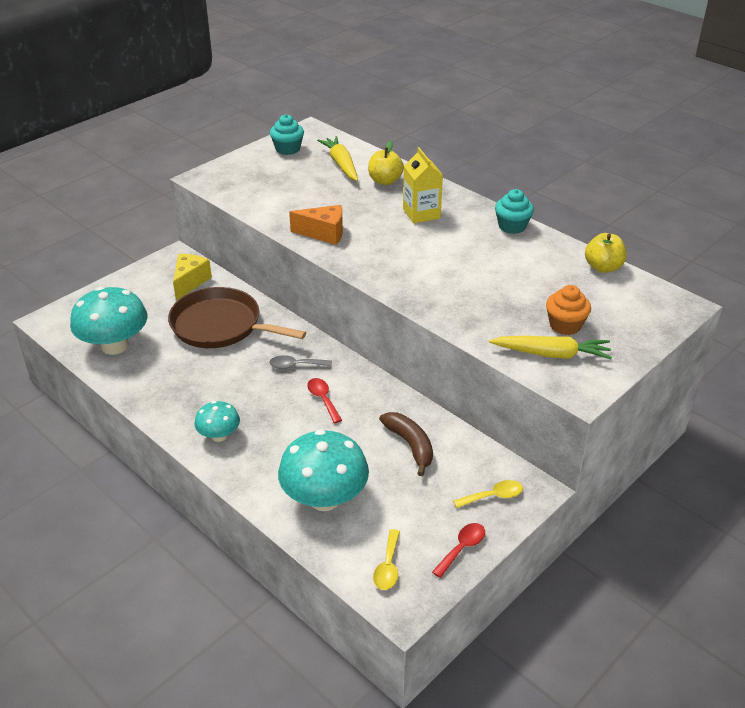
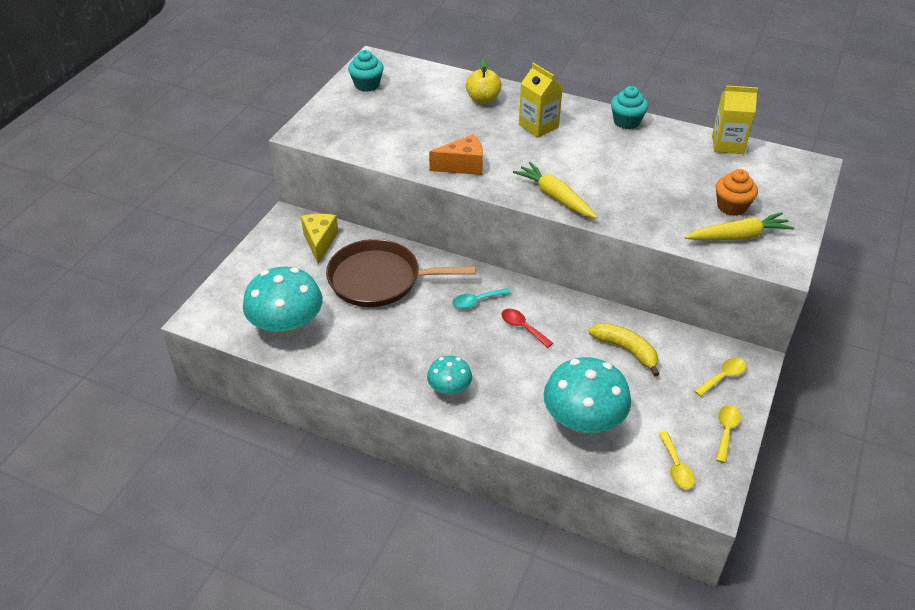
camera: 20 degrees left, 5 degrees up
(295, 365) = (476, 301): grey spoon -> turquoise spoon
(341, 164) = (430, 91): yellow carrot -> yellow carrot (555, 197)
(410, 445) = (626, 350): brown banana -> yellow banana
(462, 548) = (726, 431): red spoon -> yellow spoon
(603, 267) = (727, 144): yellow apple -> yellow carton

